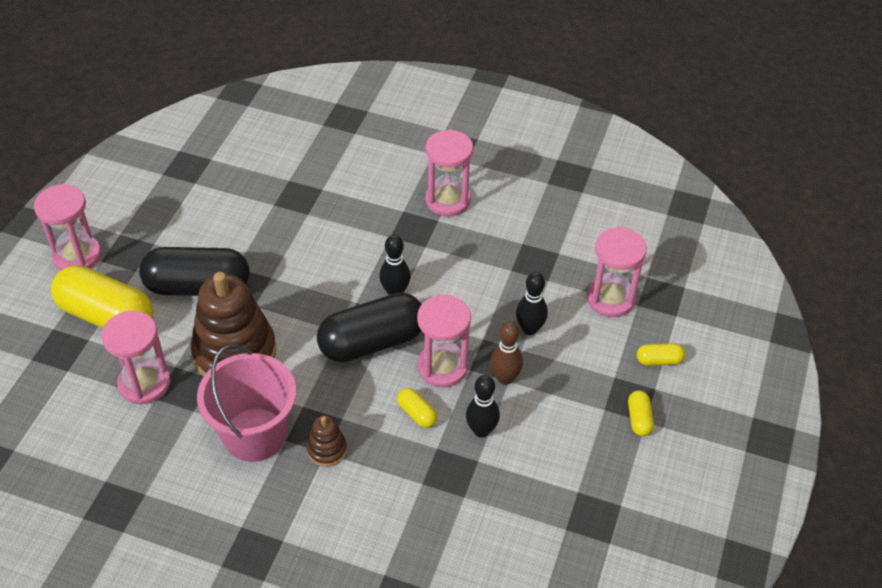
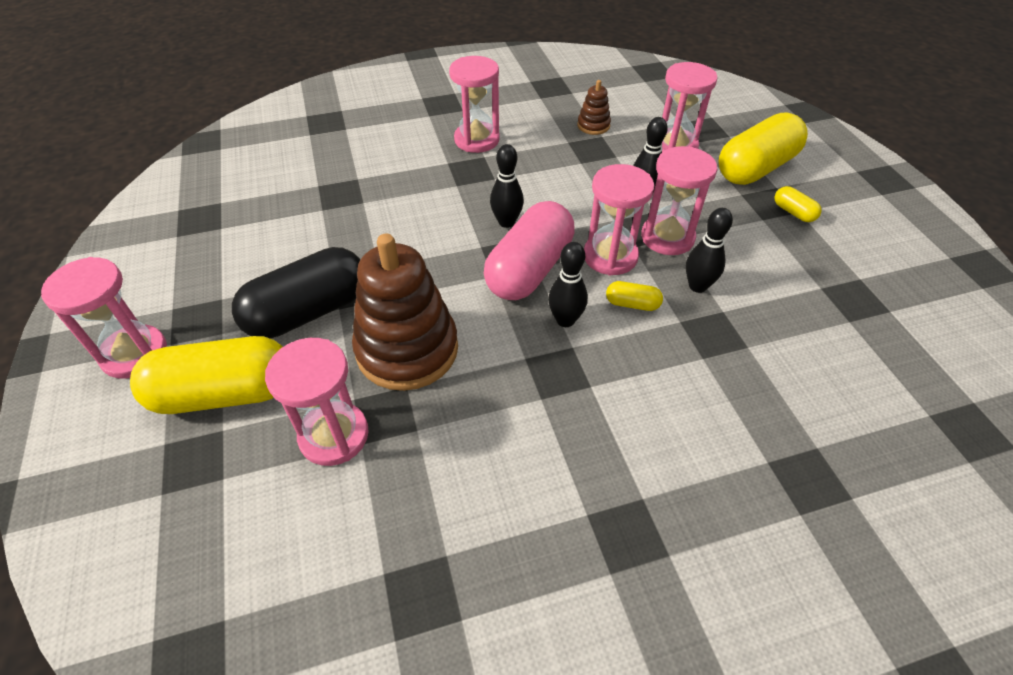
camera: 35 degrees left, 0 degrees up
(254, 434) = (505, 413): pink bucket -> none
(327, 450) = (589, 382): brown stacking toy -> brown stacking toy (593, 125)
(357, 396) = (565, 320): none -> black bowling pin
(372, 342) = (529, 269): black capsule -> pink capsule
(505, 378) = (667, 237): brown bowling pin -> pink hourglass
(659, 360) = (755, 168): yellow capsule -> yellow capsule, size x2.34

